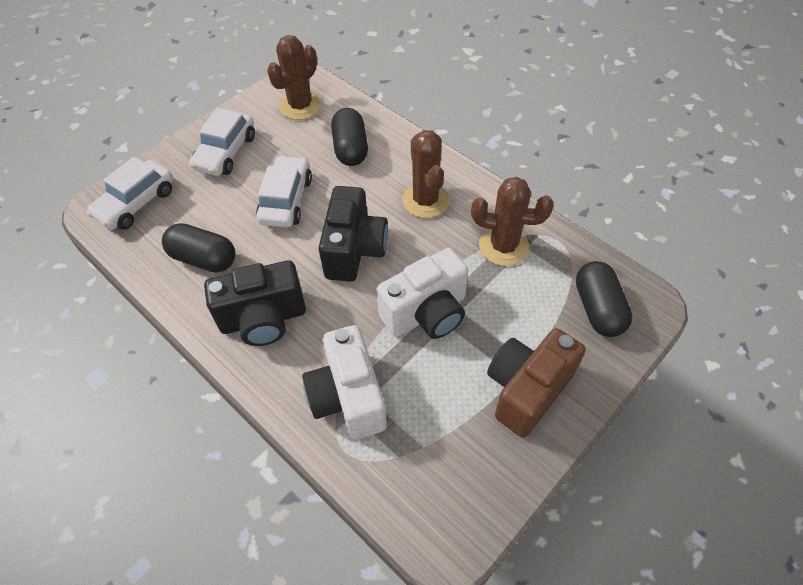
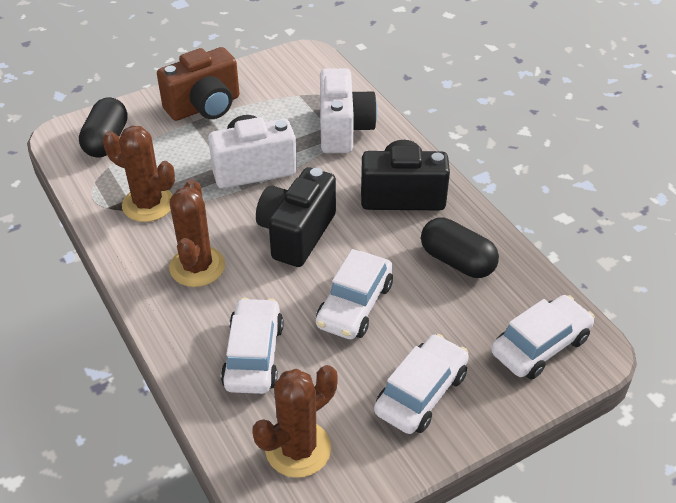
camera: 165 degrees left, 10 degrees down
(350, 149) = (253, 355): black capsule -> white car

